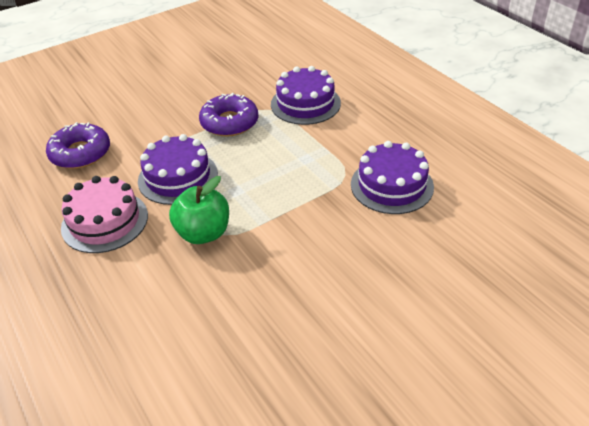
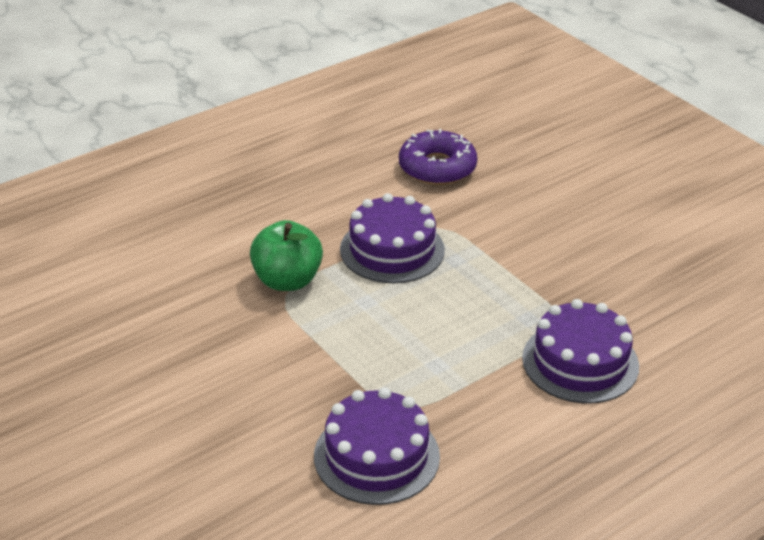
camera: 85 degrees right, 5 degrees down
(105, 221) = (312, 204): pink cake -> none
(229, 122) = (518, 285): purple donut -> none

